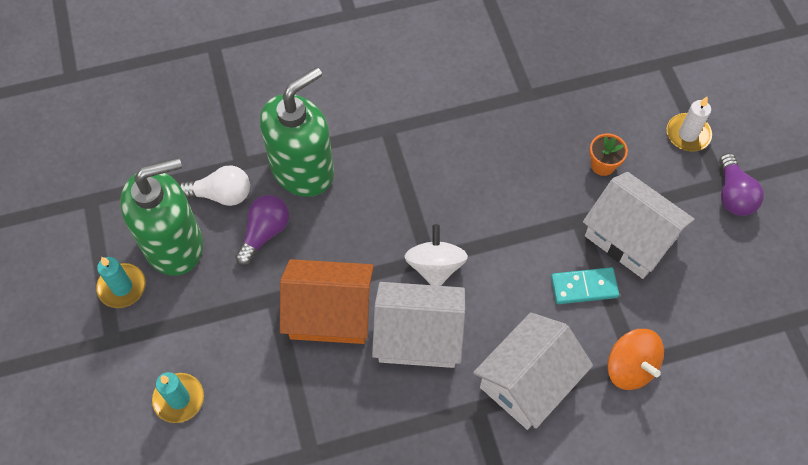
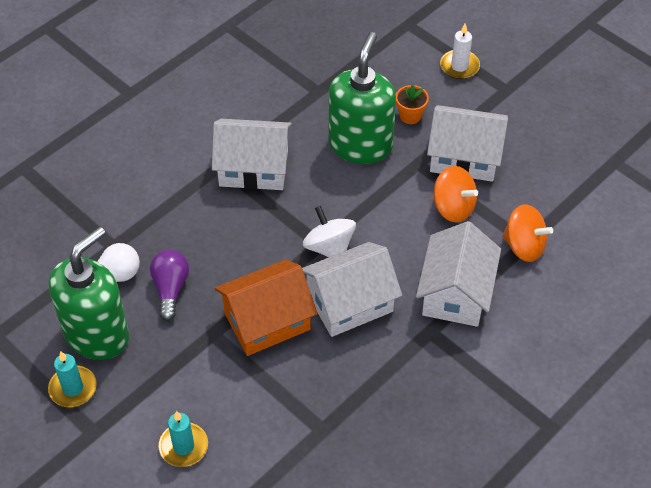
camera: 30 degrees left, 10 degrees down
(303, 170) = (170, 227): green soap dispenser -> green soap dispenser (360, 145)
(415, 147) = (253, 168): none -> white house
(584, 287) = (453, 207): turquoise domino -> orange spinning top
(733, 195) = (520, 94): purple light bulb -> none

